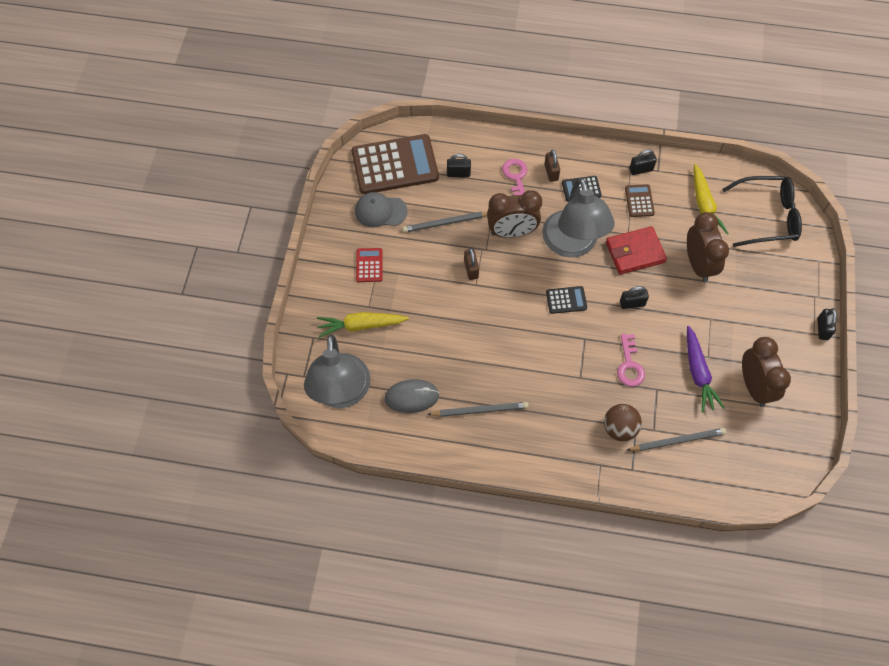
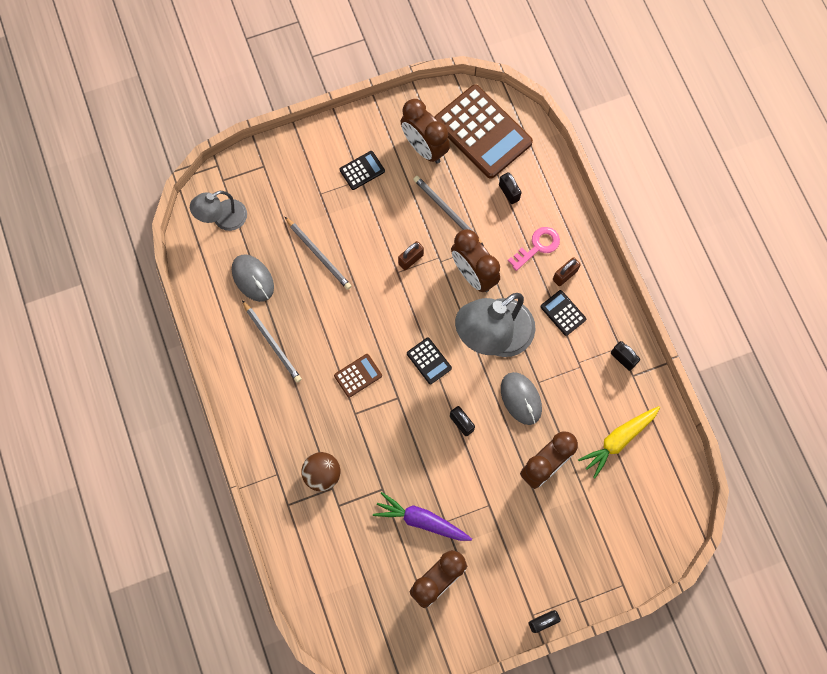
camera: 60 degrees right, 10 degrees up
(341, 393) = (223, 219): grey lamp -> grey lamp, size x0.57
(361, 325) = (297, 198): yellow carrot -> none
(369, 265) = (362, 170): red calculator -> black calculator
(380, 211) = (424, 148): grey cap -> brown clock
(629, 365) = (393, 452): pink key -> none
(635, 252) = (521, 398): red wallet -> grey mouse
(639, 201) = (584, 375): brown calculator -> brown calculator (358, 375)
(677, 441) = (339, 532): grey pencil -> grey pencil (318, 254)
(698, 373) = (421, 520): purple carrot -> purple carrot turned 60 degrees clockwise
(767, 217) = (645, 510): black glasses -> none

